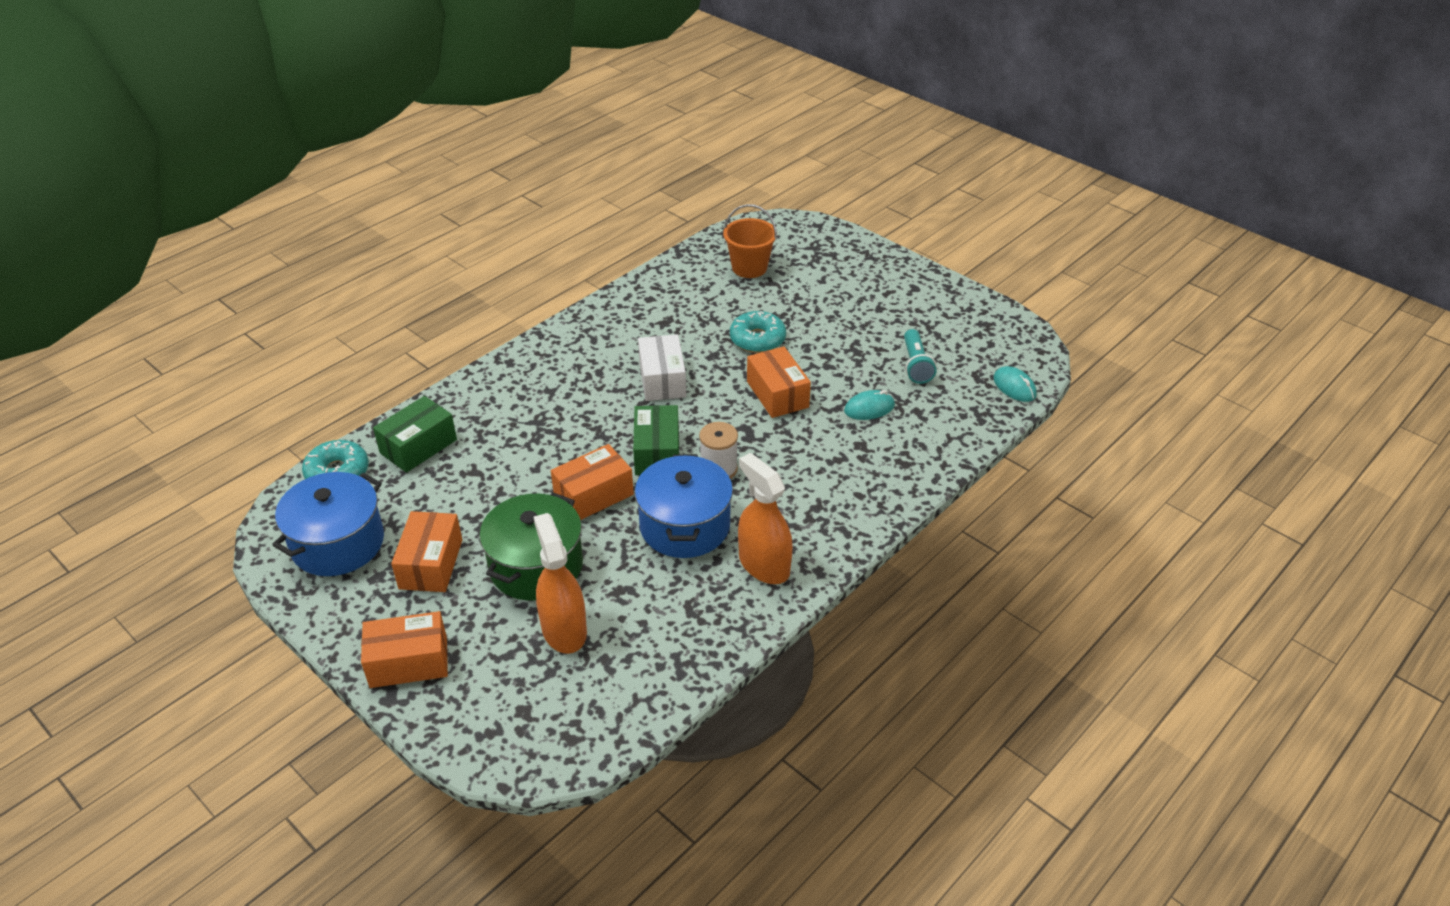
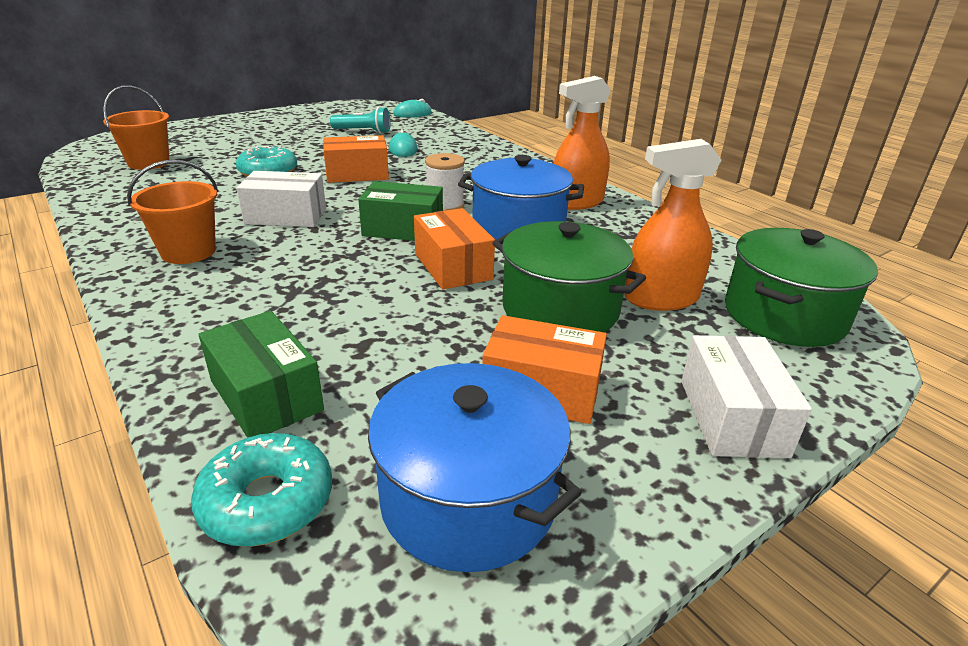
camera: 80 degrees left, 10 degrees down
(408, 662) = (732, 417): orange box -> white box
(549, 715) = (784, 315): none -> green pot
(584, 354) = (188, 252): none -> orange bucket

